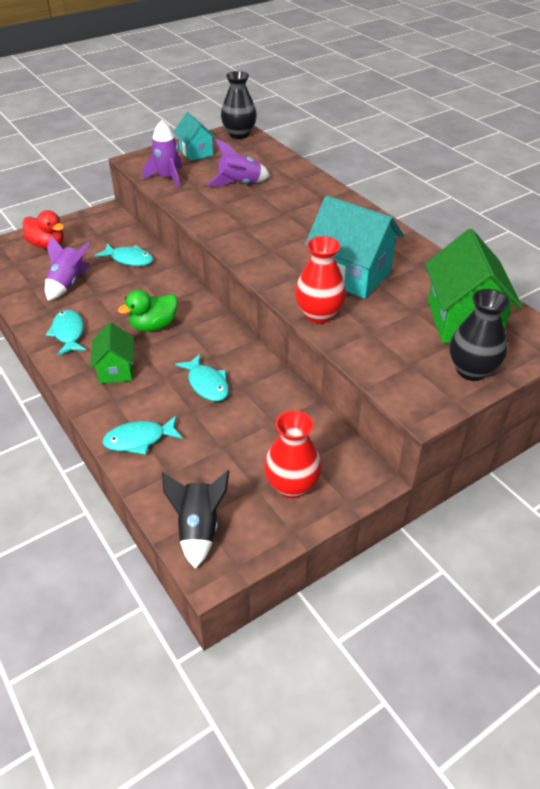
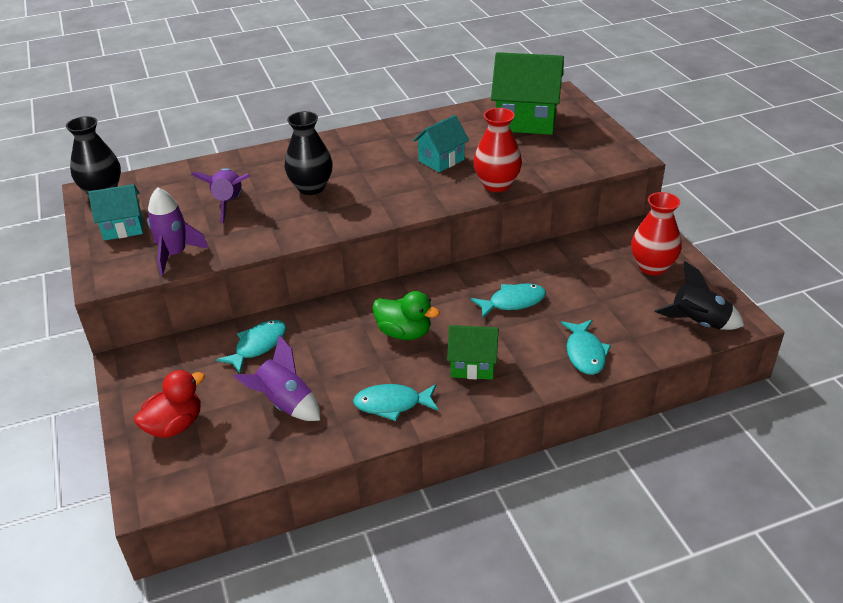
camera: 75 degrees left, 5 degrees down
(153, 326) = (404, 333): green duck -> green duck turned 45 degrees counterclockwise
(351, 275) = (441, 160): turquoise house -> turquoise house, size x0.58
(471, 370) = (588, 129): black vase -> black vase (311, 188)

